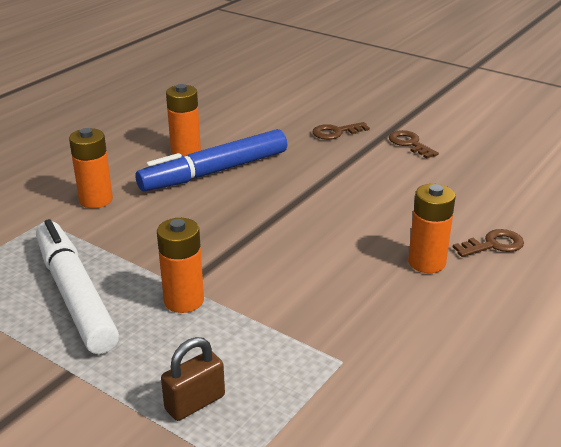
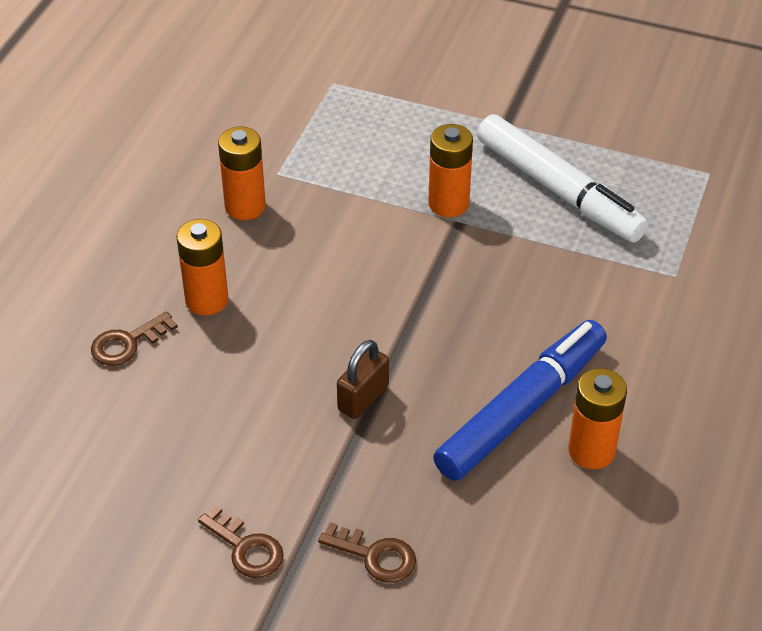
camera: 165 degrees right, 15 degrees up
(96, 200) = (641, 321): orange battery -> orange battery (245, 206)
(195, 403) = (388, 118): brown padlock -> brown padlock (363, 398)
(335, 132) = (375, 556): brown key -> brown key turned 60 degrees clockwise

